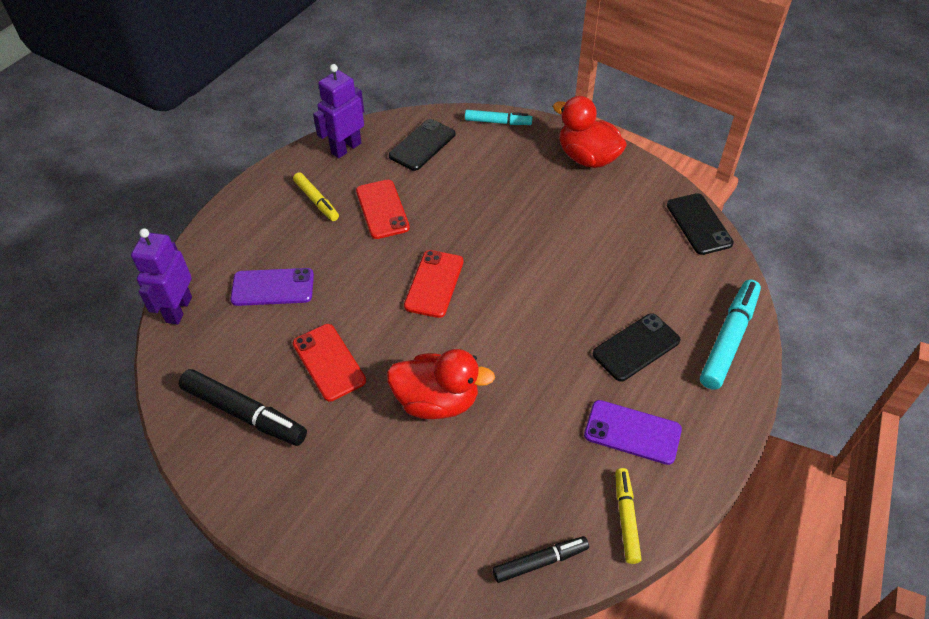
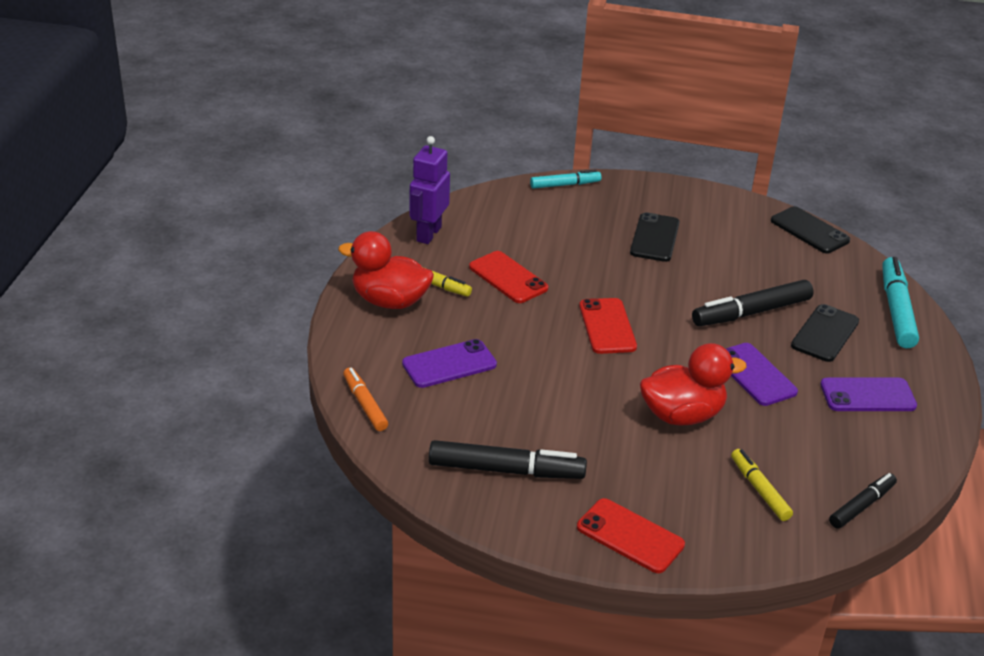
camera: 25 degrees left, 15 degrees down
(178, 309) = (365, 404): purple robot -> orange marker
(329, 362) = (556, 410): red phone -> red phone (630, 536)
(422, 145) = (505, 217): black phone -> black phone (654, 238)
(535, 375) = (754, 375): none -> purple phone
(579, 303) = (751, 312): none -> black marker
(587, 158) = (672, 198): red duck -> red duck (389, 301)
(626, 518) = (907, 456): yellow marker -> yellow marker (759, 490)

